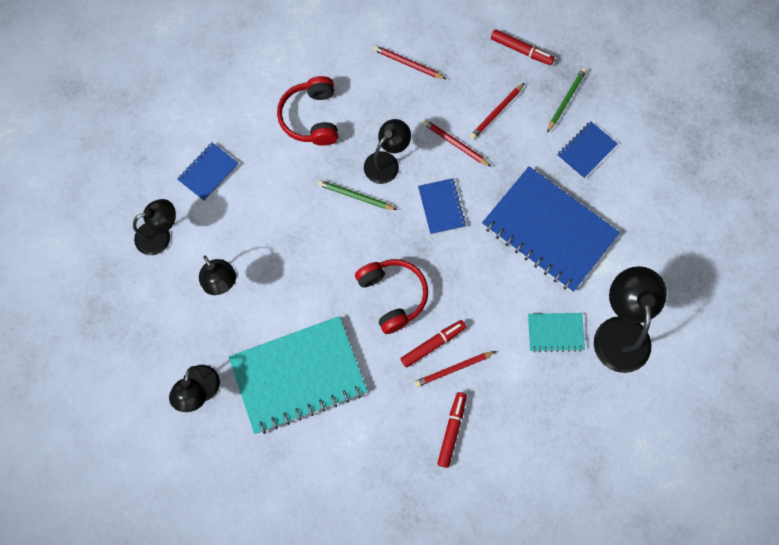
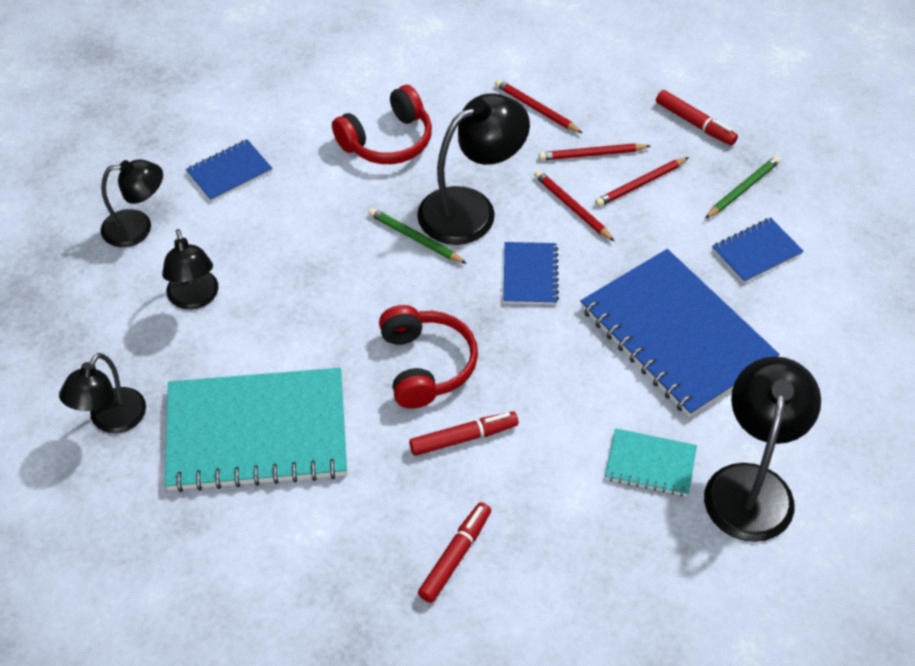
camera: 15 degrees right, 20 degrees down
(311, 118) = (387, 141): red headphones -> red headphones turned 135 degrees counterclockwise
(386, 162) = (471, 209): black lamp -> black lamp, size x1.55
(453, 369) = (484, 476): red pencil -> red pencil (592, 154)

